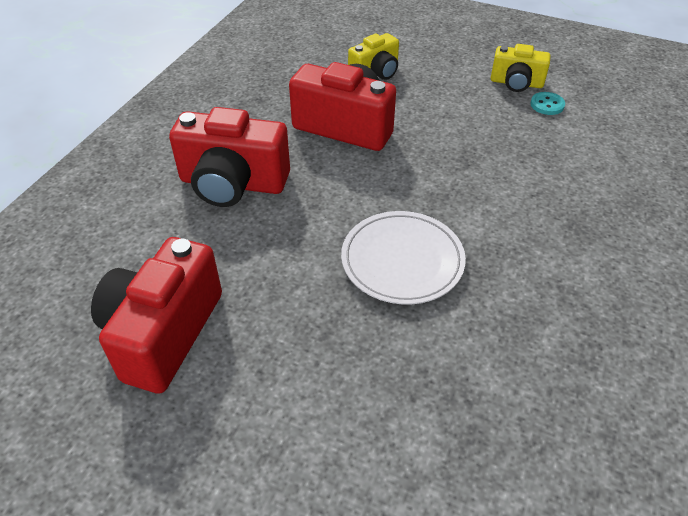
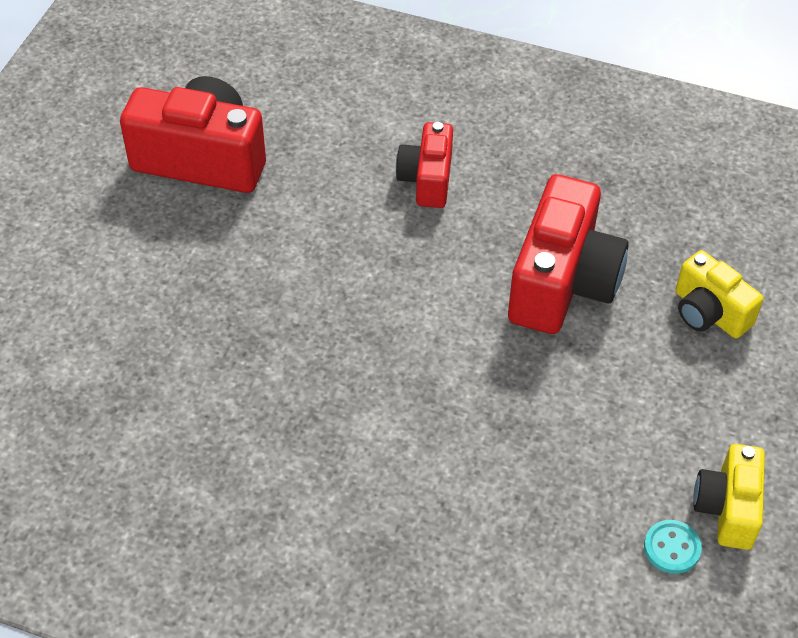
camera: 85 degrees right, 5 degrees up
(233, 184) = (427, 179): red camera -> red camera, size x0.58
(402, 260) = (307, 351): white plate -> none

